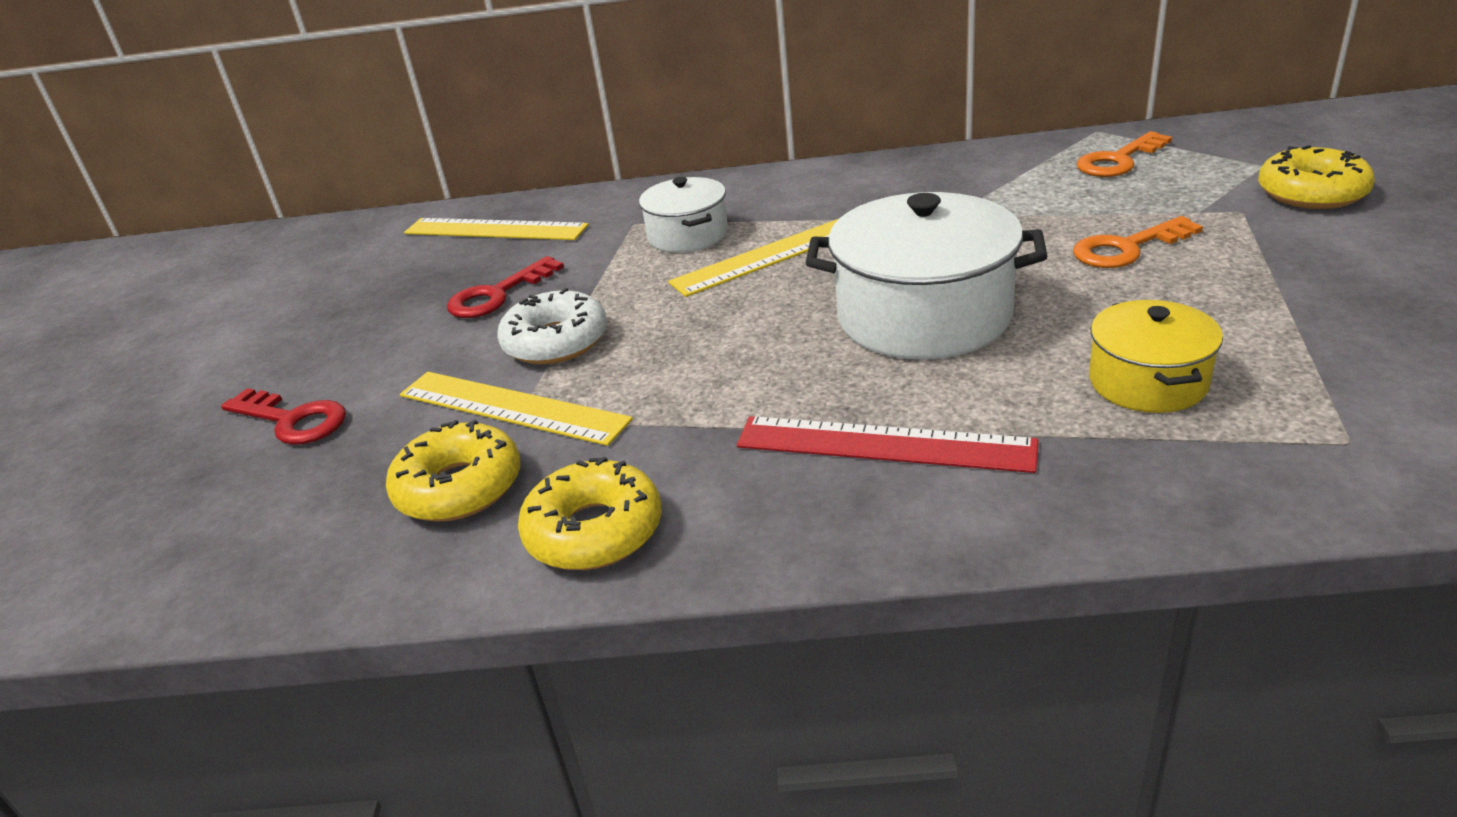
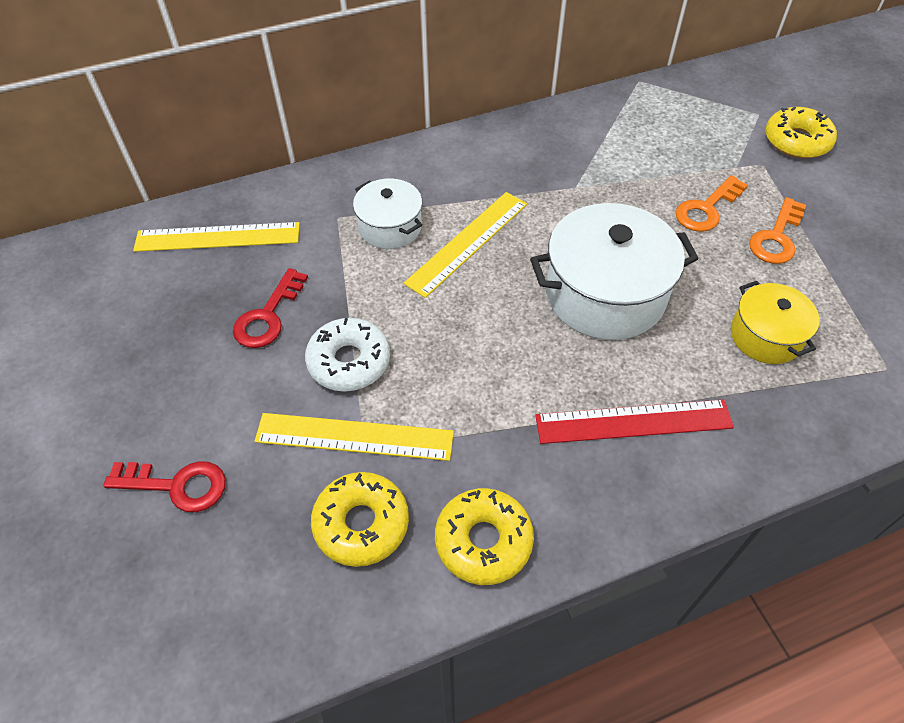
camera: 25 degrees left, 20 degrees up
(1118, 160) = (666, 114): orange key -> orange key (776, 237)

